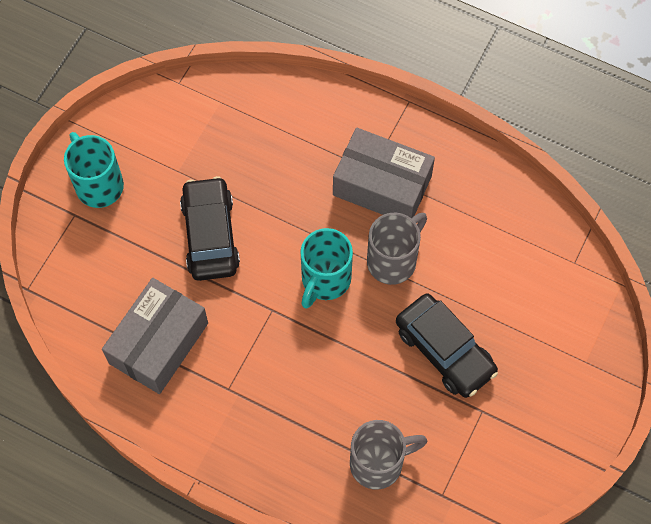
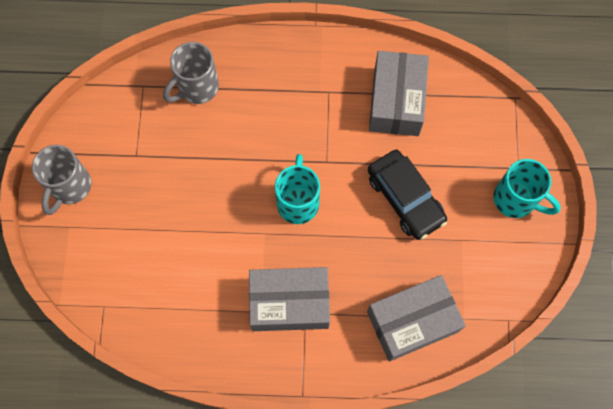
camera: 155 degrees right, 5 degrees up
(270, 119) = (412, 322): none -> grey box
(393, 260) = (252, 242): grey mug -> grey mug (70, 187)
(444, 350) = (181, 188): black car -> none

